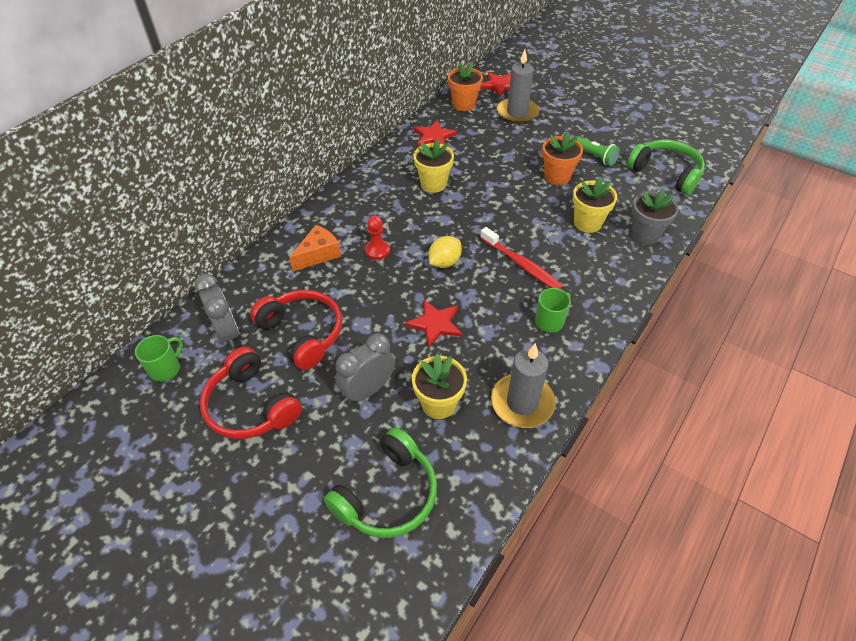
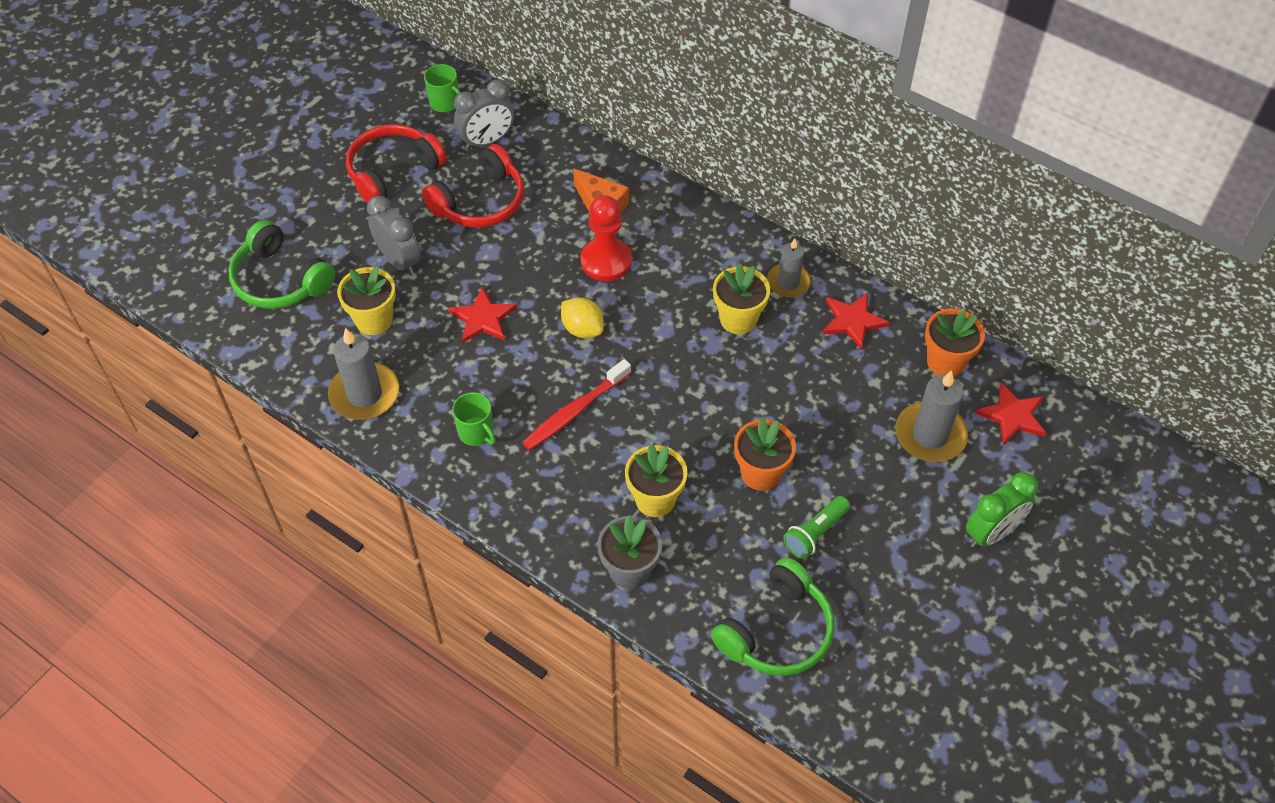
camera: 90 degrees right, 5 degrees up
(377, 250) = (606, 261): red pawn -> red pawn, size x1.63
(401, 161) = (788, 282): none -> grey candle
(578, 97) = (992, 533): none -> green clock

